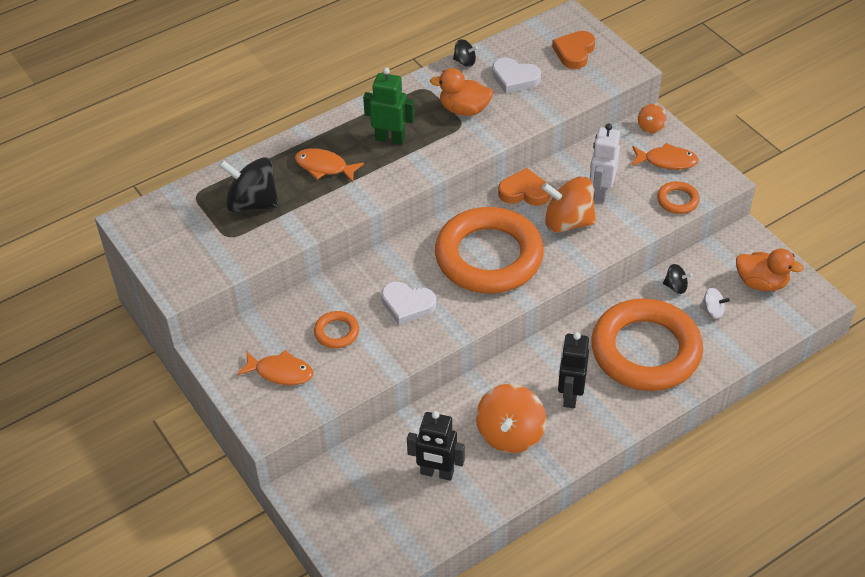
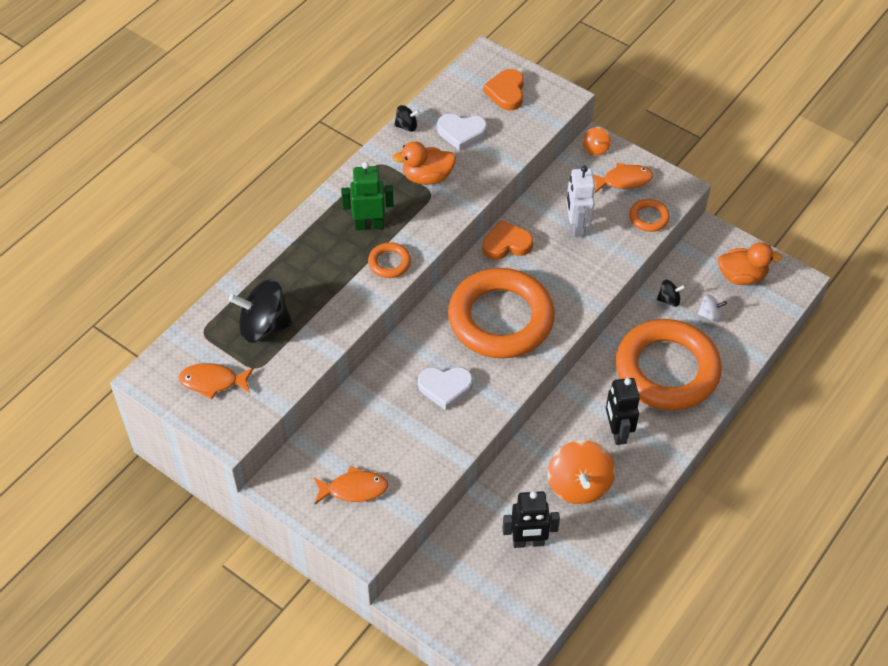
camera: 20 degrees left, 5 degrees up
(324, 167) = (318, 271): orange fish -> orange fish (213, 382)
(336, 332) = (390, 434): orange ring -> orange ring (389, 263)
(567, 222) = (558, 265): orange spinning top -> none

